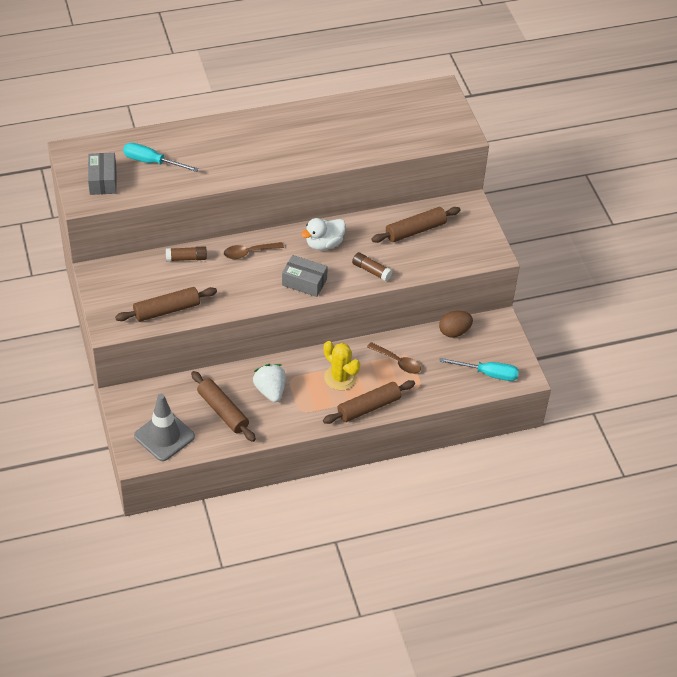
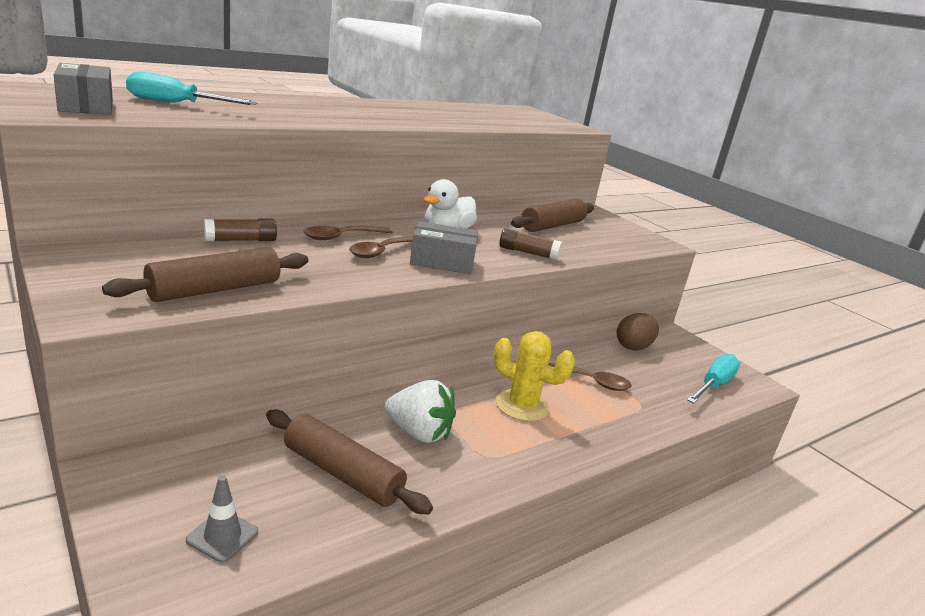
camera: 20 degrees left, 25 degrees down
(164, 436) = (222, 536): grey traffic cone -> grey traffic cone, size x0.49
(269, 270) = (382, 251): none -> brown spoon
(270, 391) = (419, 433): white strawberry -> white strawberry turned 150 degrees clockwise
(368, 407) = (591, 439): brown rolling pin -> none
(488, 374) = (713, 385): turquoise screwdriver -> turquoise screwdriver turned 45 degrees counterclockwise

